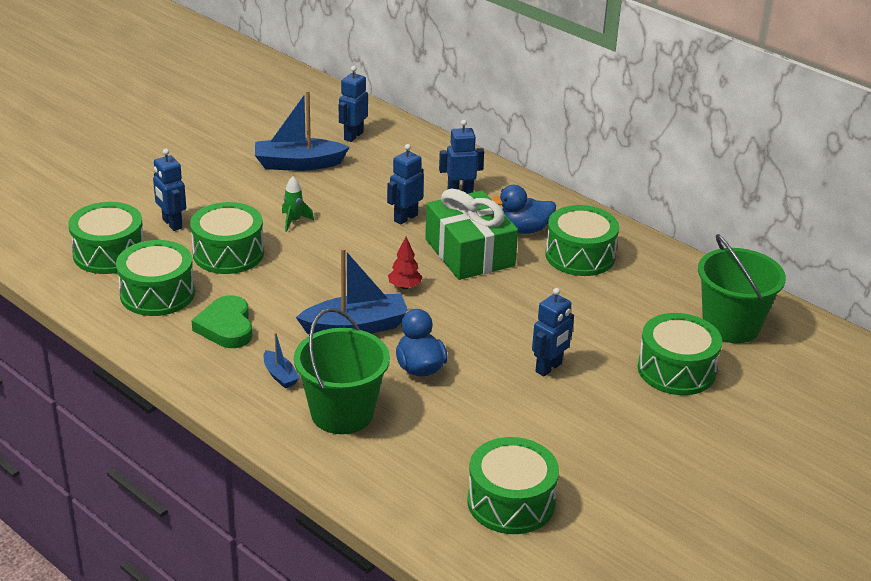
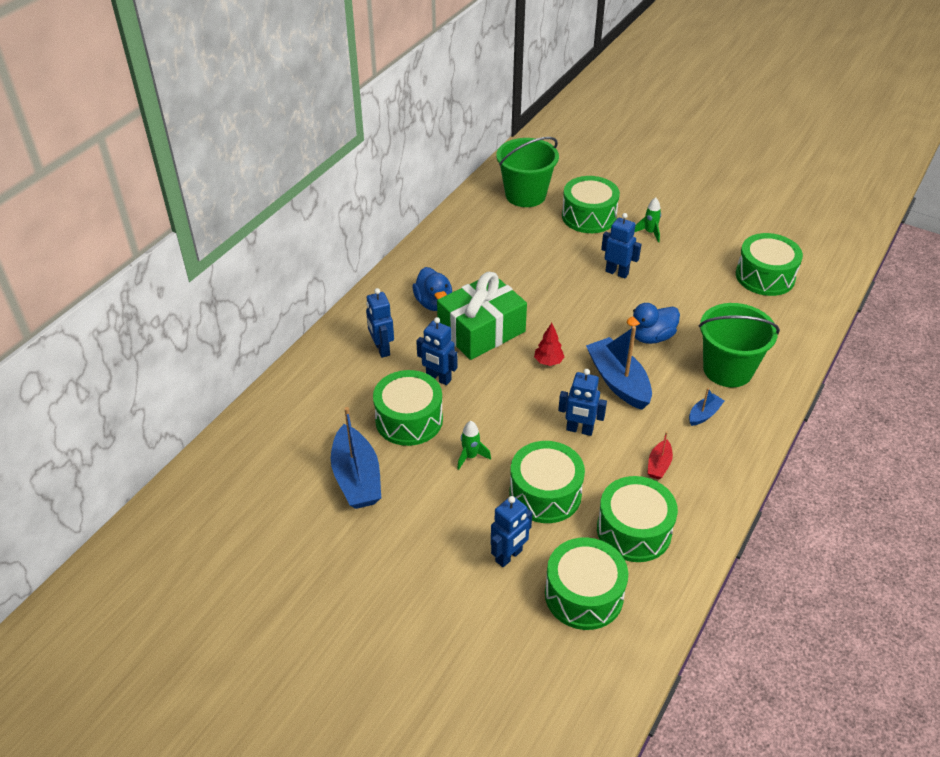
camera: 100 degrees left, 10 degrees up
(226, 327) = (659, 465): green heart -> red boat
(353, 136) = (285, 445): blue robot -> blue robot (579, 430)
(580, 256) = (462, 269): green drum -> green drum (409, 420)
(631, 416) = (650, 233): none -> green rocket

